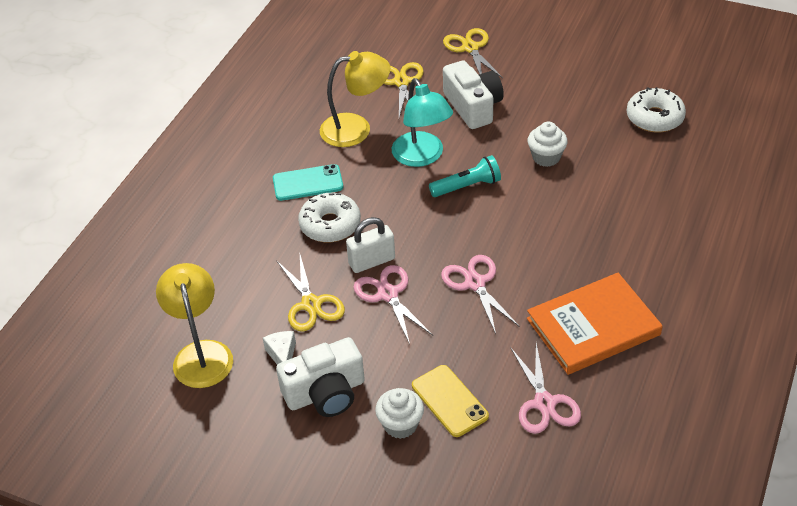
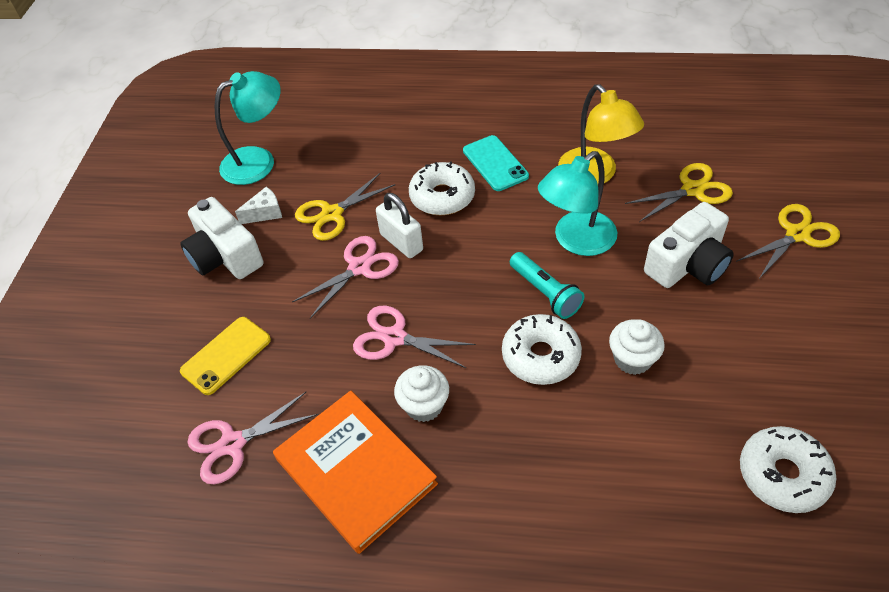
camera: 75 degrees right, 5 degrees up
(201, 353) = (258, 161): yellow lamp -> turquoise lamp
(400, 425) = (192, 323): white cupcake -> white cupcake (424, 405)
(475, 283) = (394, 338): pink scissors -> pink scissors turned 120 degrees counterclockwise
(526, 203) = (540, 356): none -> white donut

